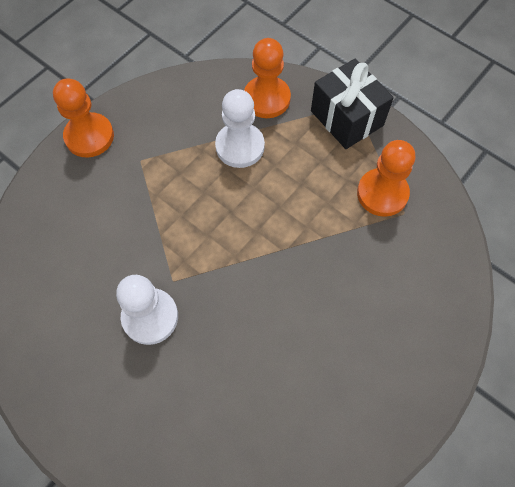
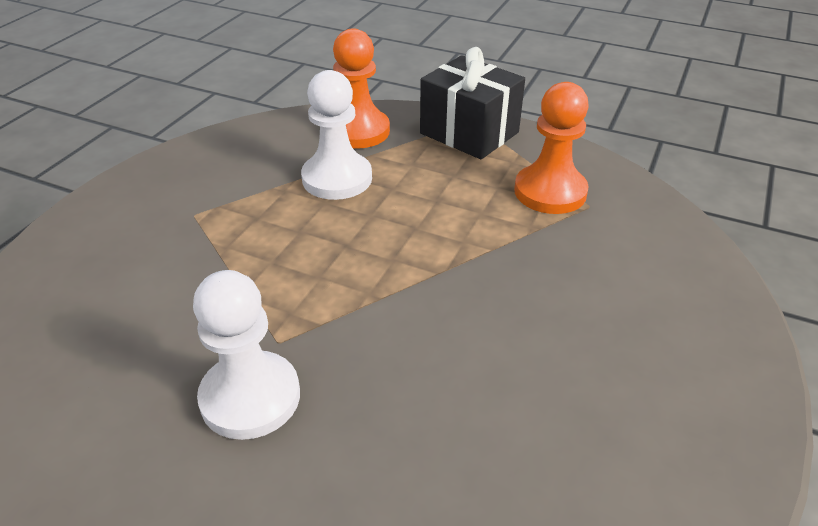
camera: 15 degrees left, 25 degrees down
(89, 136) = (110, 202): orange pawn -> none

